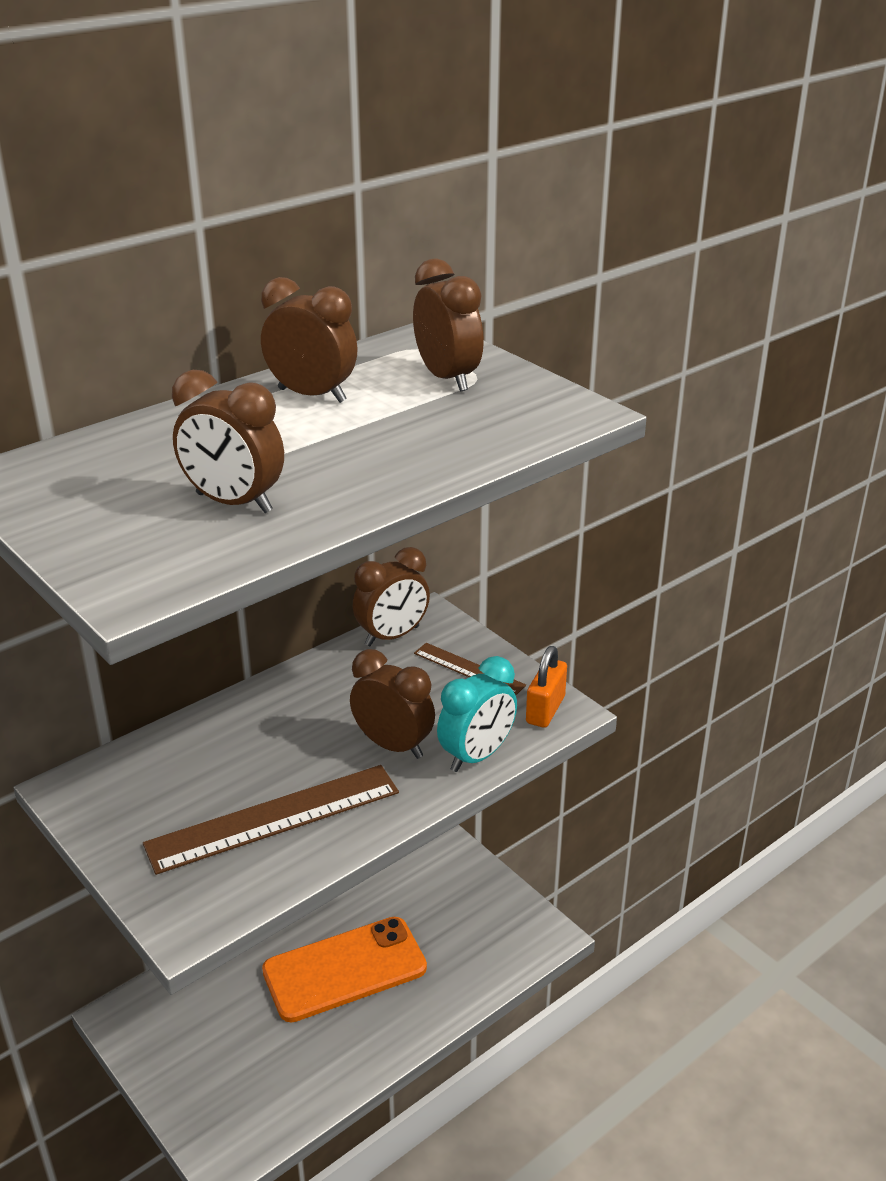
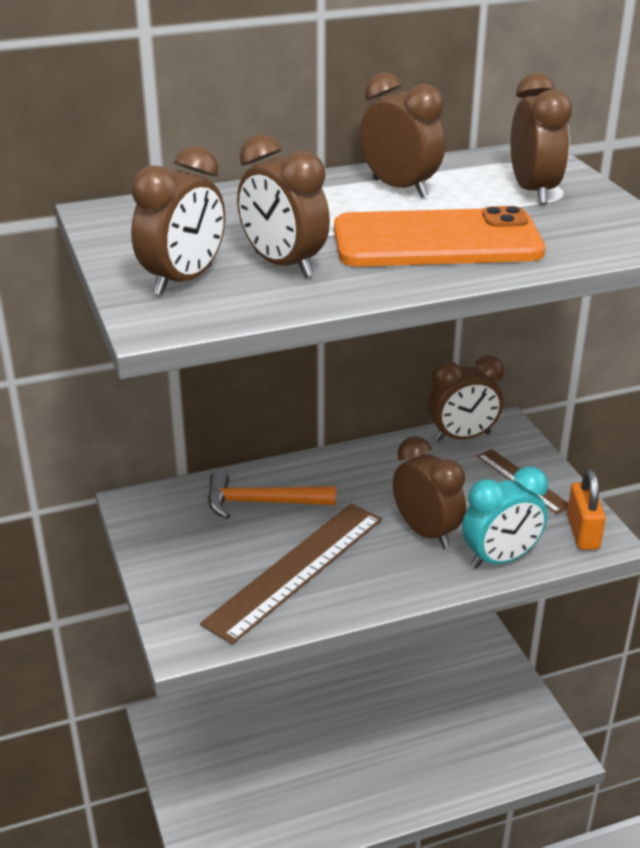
camera: 20 degrees right, 0 degrees up
(135, 540) = (183, 280): none -> brown clock
(208, 754) = (261, 502): none -> orange hammer
(274, 818) = (296, 569): brown ruler -> brown ruler turned 45 degrees counterclockwise
(344, 969) = (363, 732): orange phone -> orange phone (436, 240)
(545, 710) = (583, 532): orange padlock -> orange padlock turned 45 degrees counterclockwise

